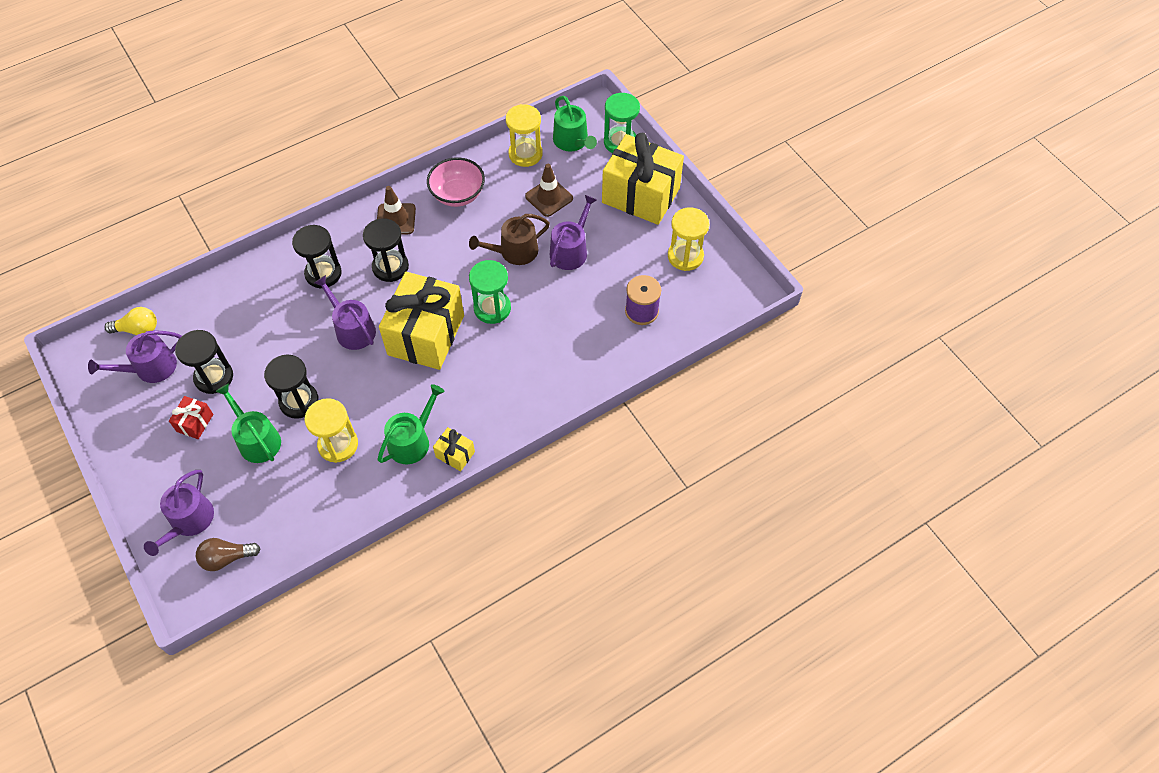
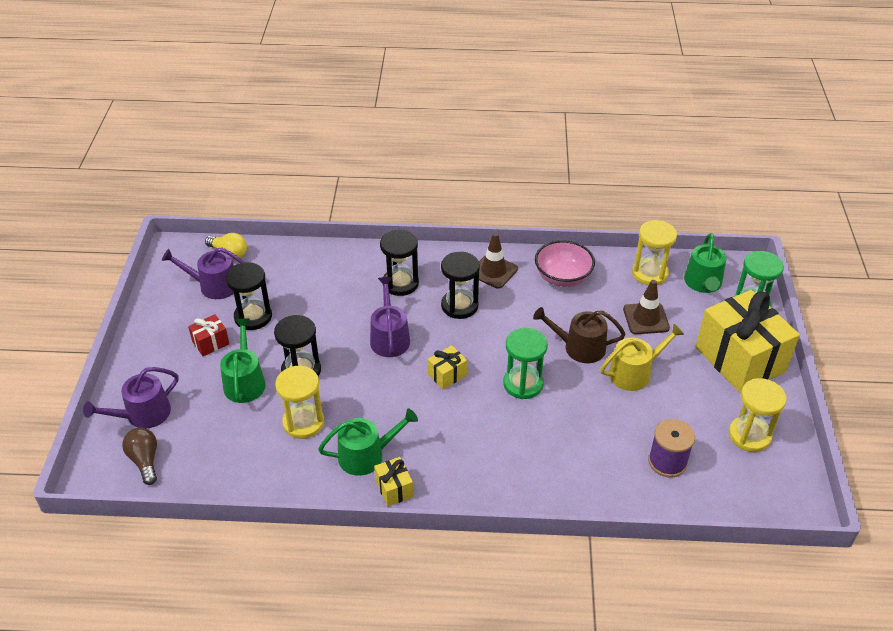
camera: 35 degrees right, 15 degrees down
(227, 558) = (145, 460): brown light bulb -> brown light bulb turned 45 degrees clockwise
(426, 335) = (447, 375): yellow gift -> yellow gift, size x0.43
(571, 250) = (634, 372): purple watering can -> yellow watering can

